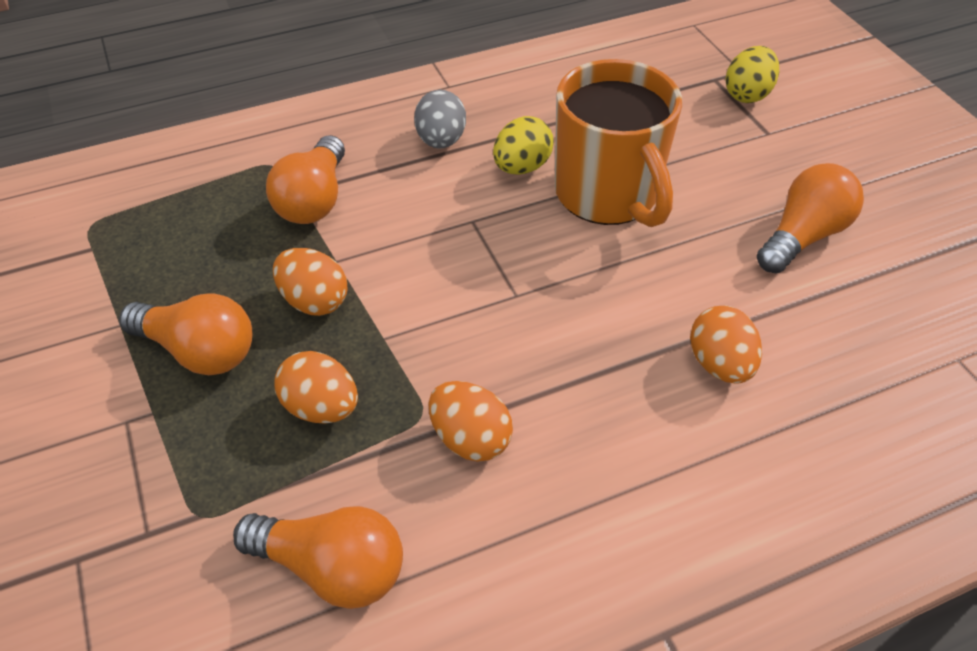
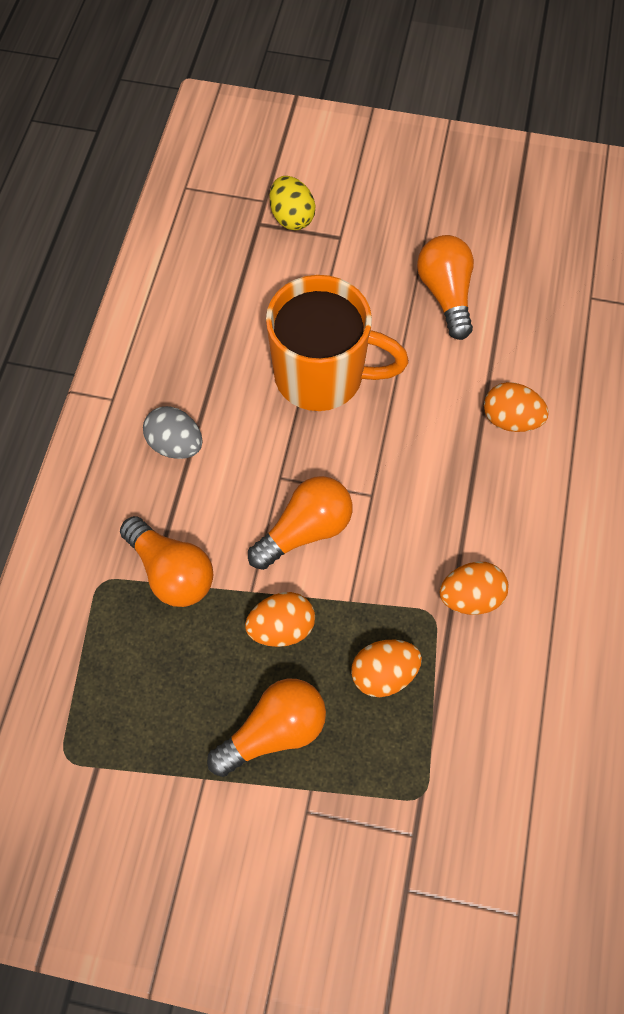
camera: 55 degrees left, 15 degrees up
(332, 567) = (511, 731): orange light bulb -> orange light bulb (305, 530)
(522, 167) = (250, 410): yellow egg -> none

